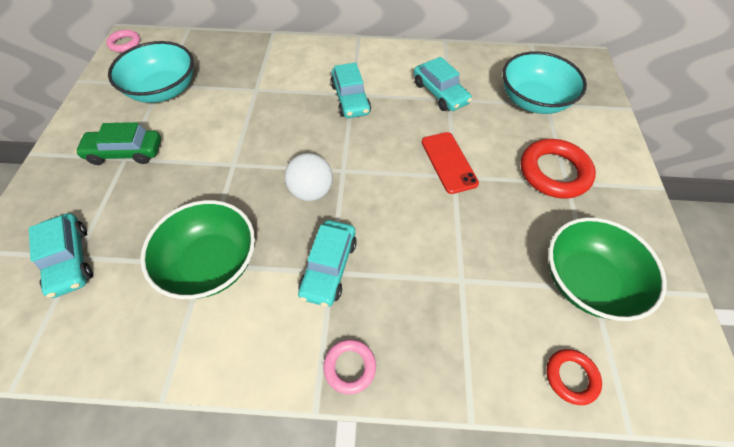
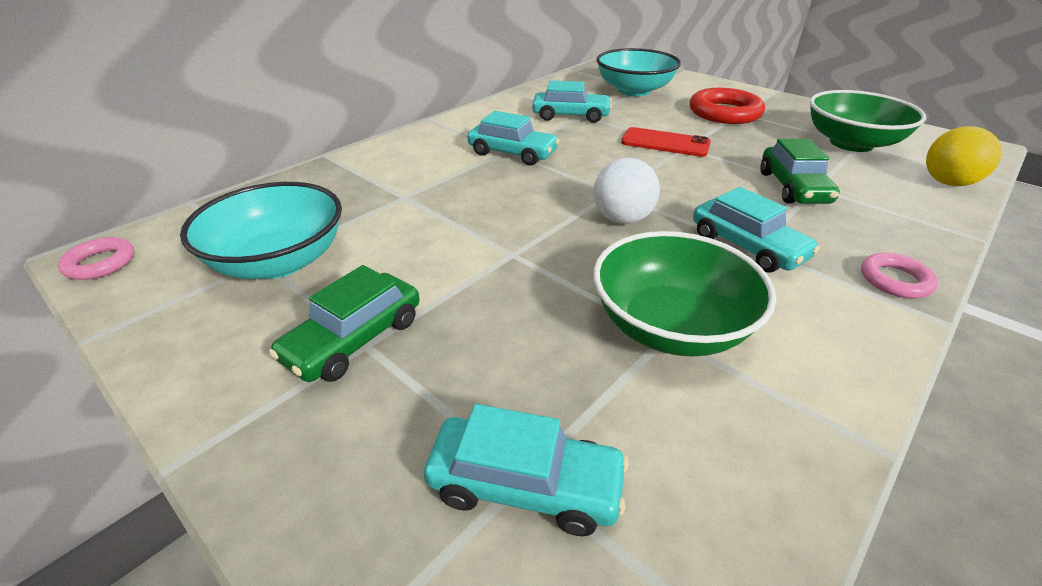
camera: 50 degrees left, 20 degrees down
(446, 265) = (793, 187): none -> green car
(571, 377) = (947, 183): red ring -> yellow ball

